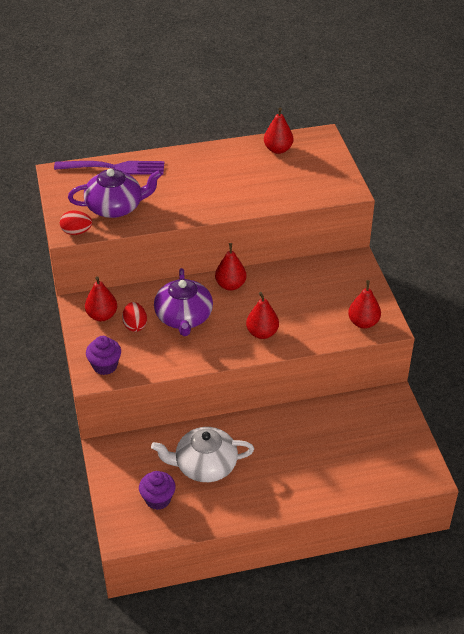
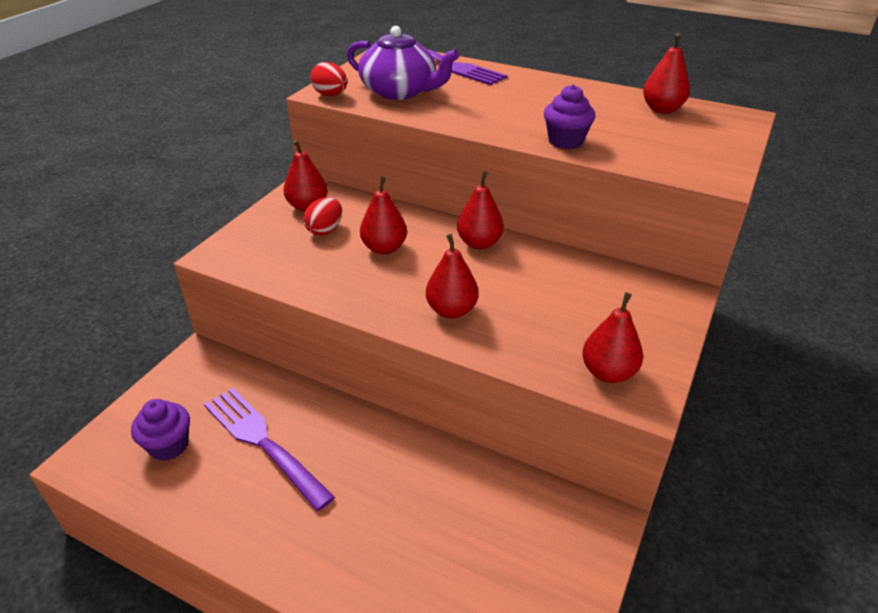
camera: 40 degrees right, 5 degrees down
(105, 366) = (241, 251): purple cupcake -> purple cupcake (565, 141)
(184, 317) = (384, 248): purple teapot -> red pear
(205, 465) = (263, 442): white teapot -> purple fork

